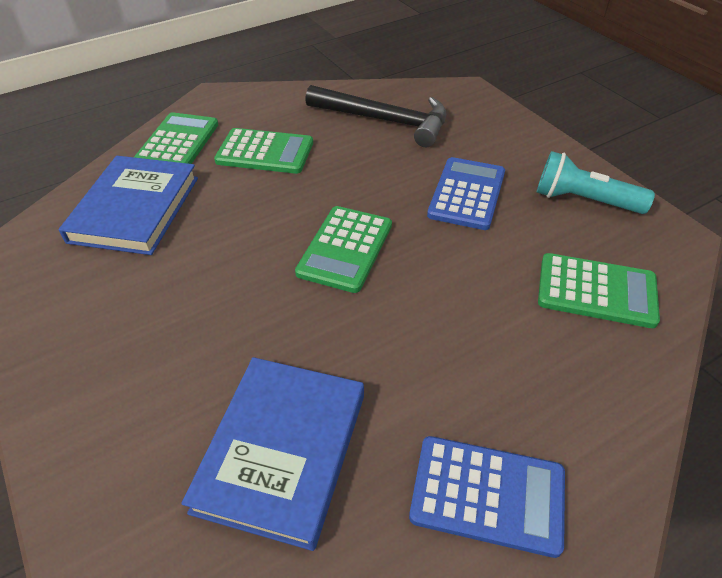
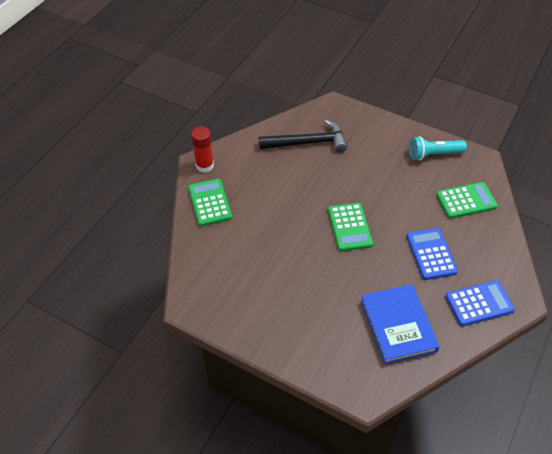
camera: 30 degrees left, 5 degrees up
(135, 209) = (228, 251): blue book -> none
(218, 102) = (204, 165): none -> red glue stick
(265, 152) = (263, 189): green calculator -> none
(467, 194) = (381, 173): blue calculator -> blue calculator (431, 254)

